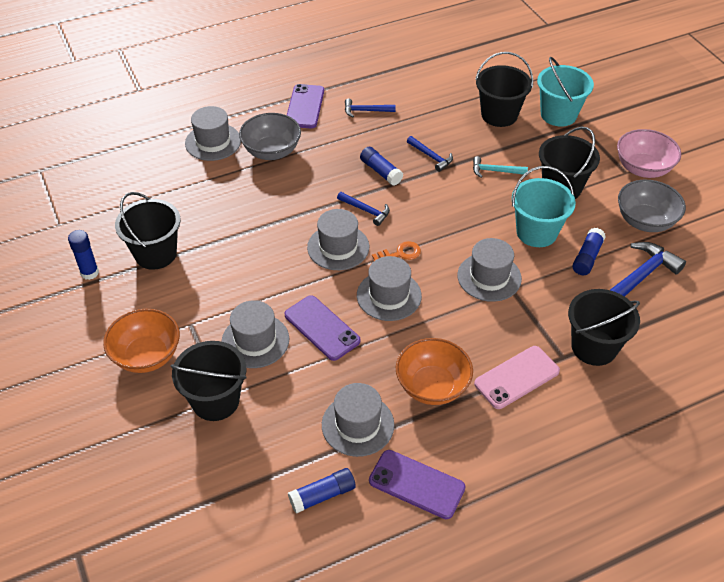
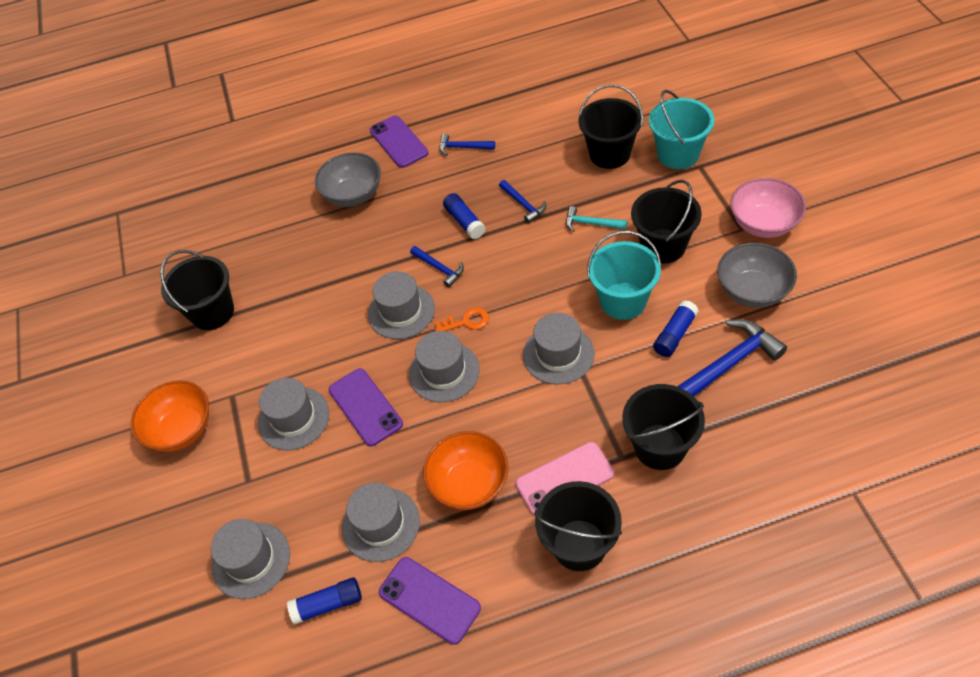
camera: 15 degrees right, 5 degrees up
(89, 273) = (143, 331): blue glue stick -> none
(213, 142) = (295, 183): grey hat -> grey hat (251, 560)
(215, 401) = (240, 486): black bucket -> black bucket (579, 545)
(305, 107) = (398, 142): purple phone -> purple phone turned 45 degrees counterclockwise

